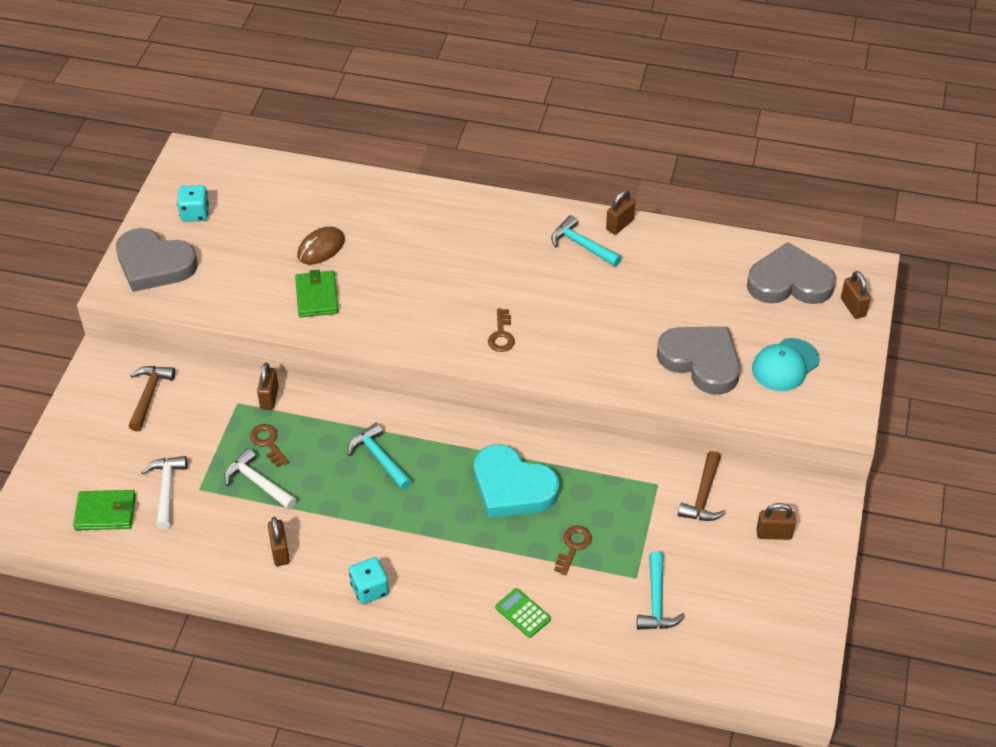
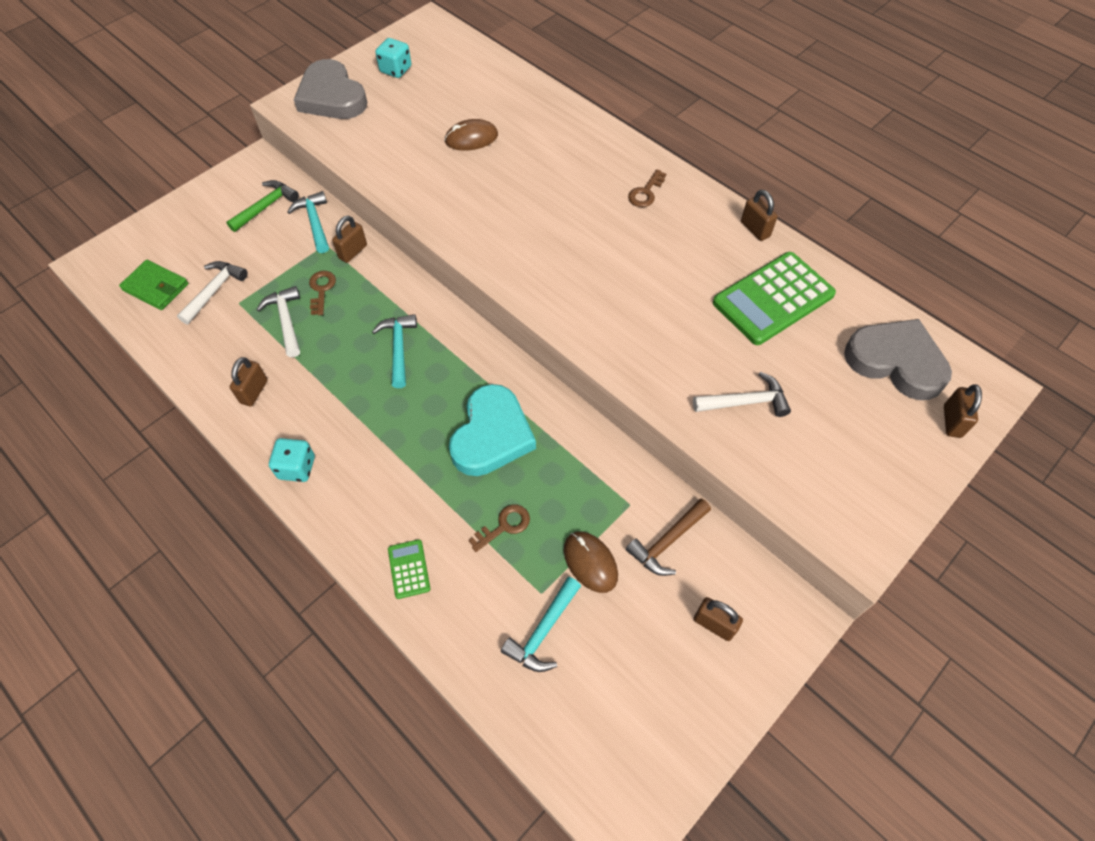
camera: 30 degrees right, 10 degrees up
(149, 395) = (266, 207): brown hammer -> green hammer
(317, 296) = (435, 178): green wallet -> none
(501, 335) = (567, 284): brown key -> brown key (645, 192)
(512, 487) = (491, 435): turquoise heart -> turquoise heart turned 135 degrees counterclockwise
(582, 245) = (704, 233): turquoise hammer -> turquoise hammer (315, 222)
(620, 225) = (755, 229): brown padlock -> brown padlock turned 75 degrees clockwise
(657, 538) = (590, 562): none -> brown mouse
(670, 275) = (773, 299): none -> green calculator
(701, 361) = (745, 402): grey heart -> white hammer
(785, 365) = (834, 449): turquoise cap -> none

